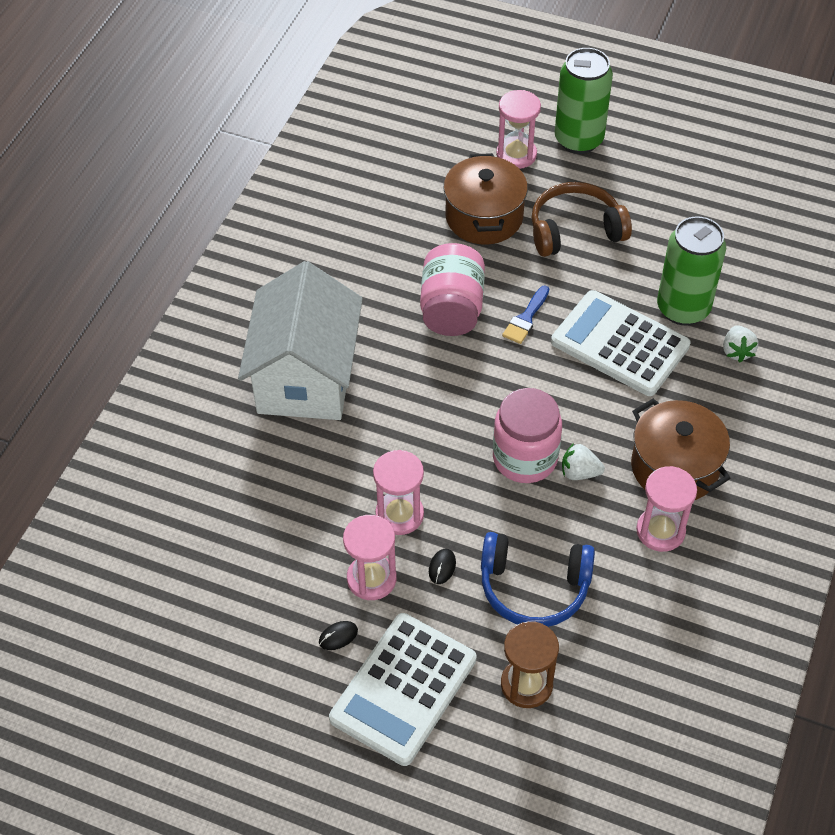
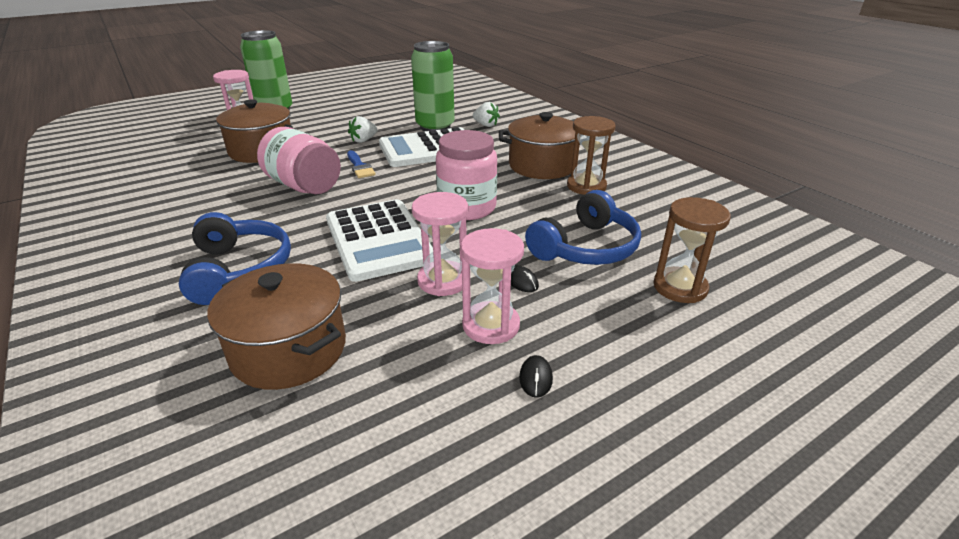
camera: 55 degrees left, 20 degrees down
(257, 480) = (289, 350): none -> brown pot
(306, 377) = (238, 270): white house -> blue headphones
(403, 689) = (636, 360): white calculator -> white calculator (379, 240)
(575, 230) = (329, 132): brown headphones -> none
(579, 472) = (506, 194): white strawberry -> white strawberry (363, 140)
(660, 531) = (586, 186): pink hourglass -> brown hourglass

